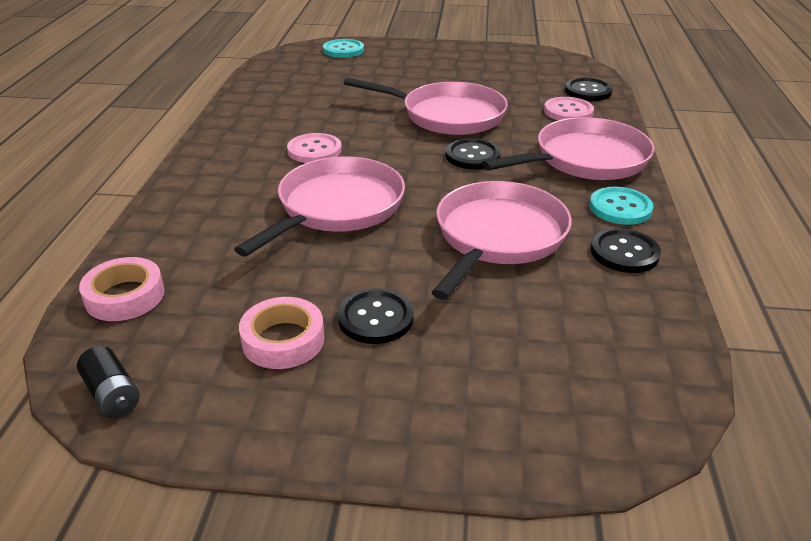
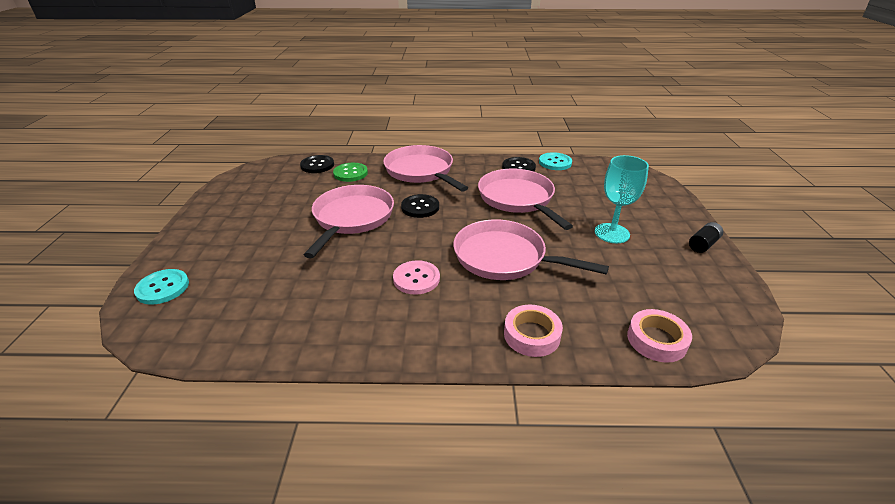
camera: 95 degrees left, 0 degrees up
(112, 394) = (738, 317): black battery -> black battery (703, 244)
(283, 340) = (649, 261): pink tape -> pink tape (531, 335)
(375, 318) = (612, 233): black button -> turquoise goblet
(498, 237) = (518, 199): pink pan -> pink pan turned 45 degrees clockwise
(568, 111) = (350, 173): pink button -> green button
(620, 208) = (475, 165): turquoise button -> turquoise button (555, 162)

